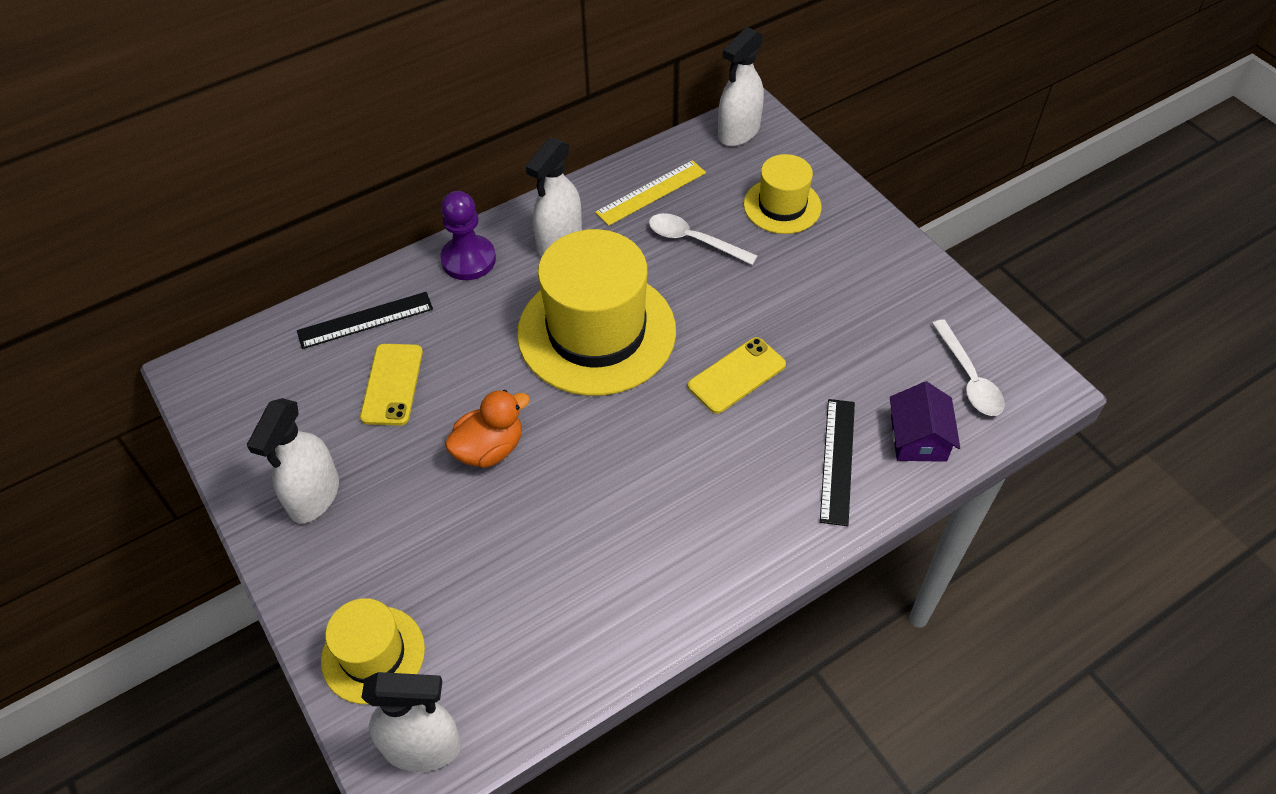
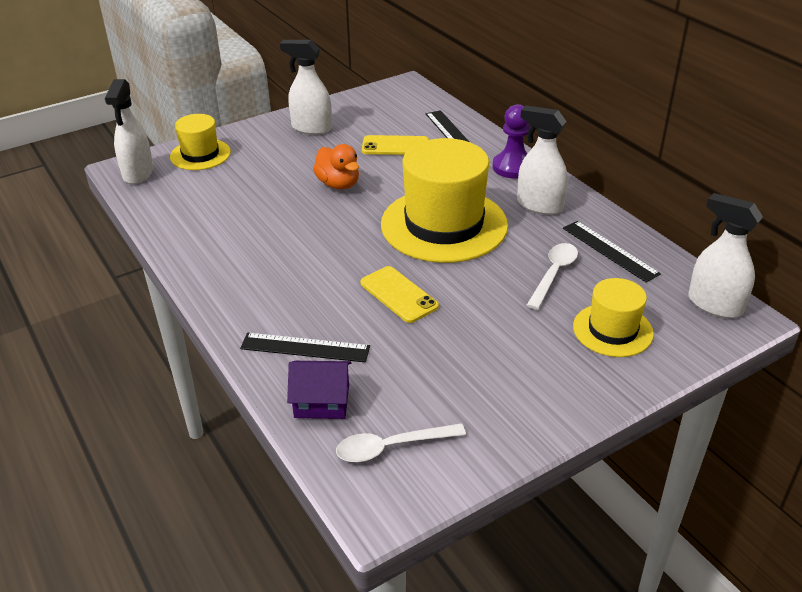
camera: 90 degrees right, 15 degrees down
(651, 192) = (610, 250): yellow ruler -> black ruler

